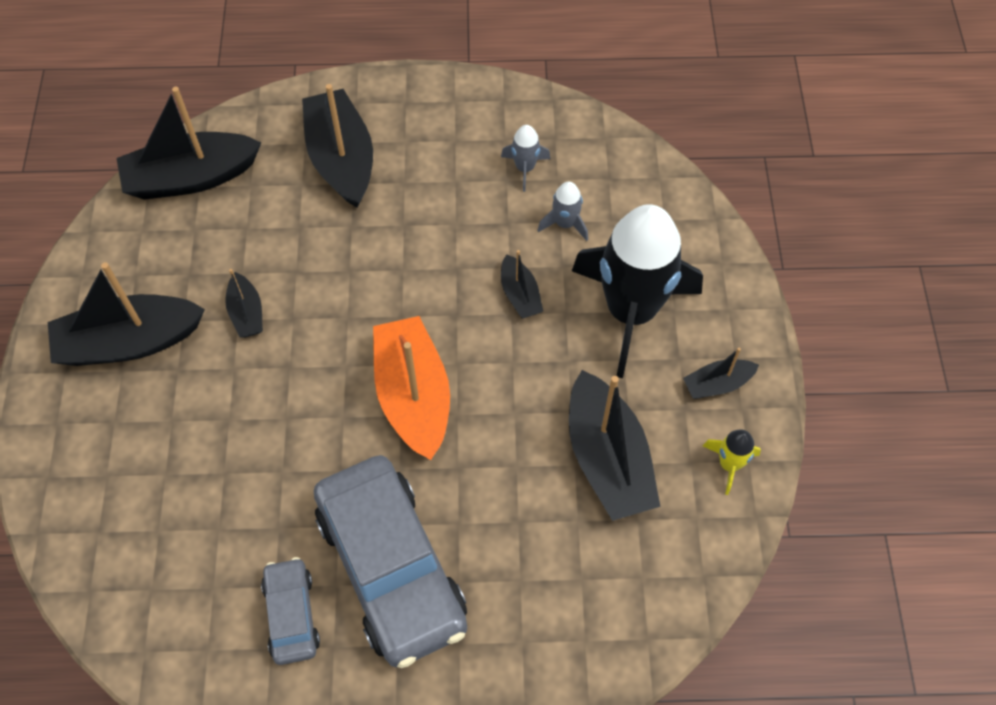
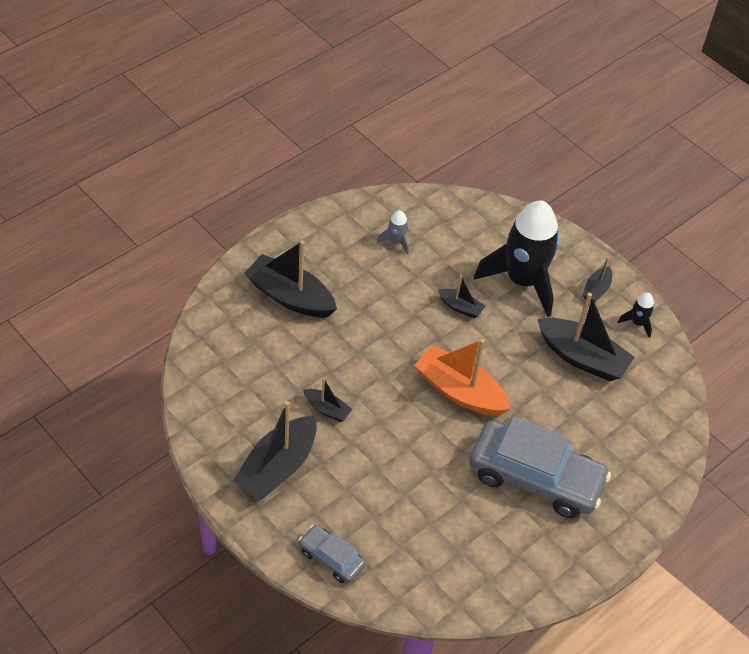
camera: 45 degrees left, 10 degrees down
(191, 177) = (213, 359): black boat -> none
(292, 615) = (511, 533): grey car -> grey car (331, 558)
(565, 224) = (446, 257): grey rocket -> none
(729, 464) = (637, 323): yellow rocket -> black rocket

